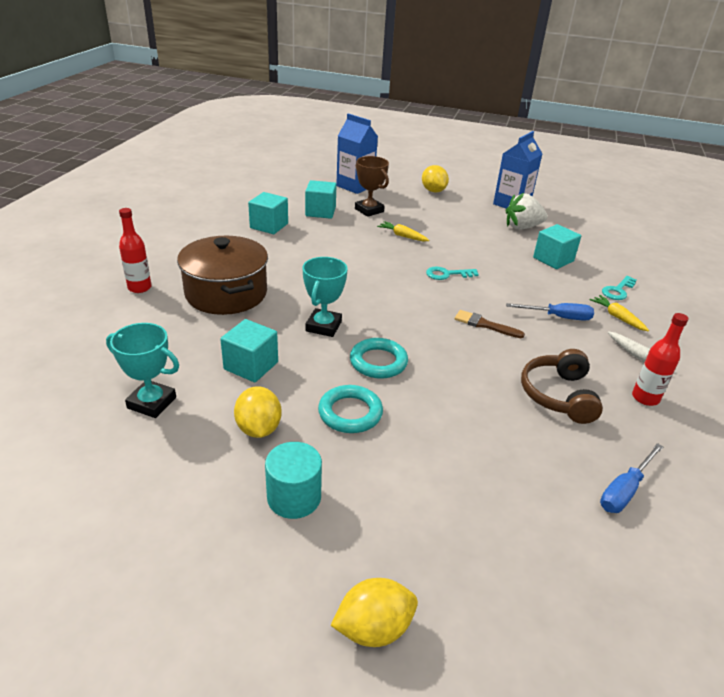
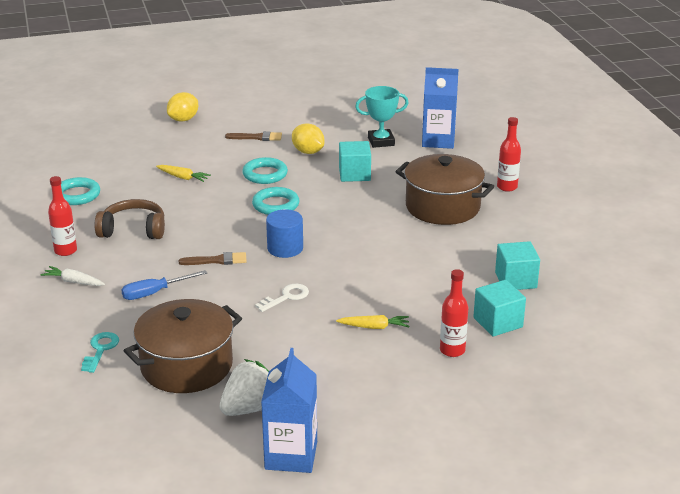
camera: 150 degrees right, 5 degrees down
(294, 497) = (257, 137): turquoise cylinder -> brown brush
(323, 326) = (340, 212): turquoise trophy -> none
(355, 186) = (522, 388): blue carton -> blue carton (438, 140)
(369, 210) = (452, 350): brown trophy -> red bottle
(412, 312) = (285, 248): none -> blue cylinder
(433, 191) = (418, 431): yellow lemon -> none
(447, 274) = (286, 297): turquoise key -> white key
(553, 259) = (187, 366): turquoise cube -> brown pot
(558, 395) = (133, 230): brown headphones -> brown headphones turned 60 degrees counterclockwise
(617, 317) = (97, 315): yellow carrot -> yellow carrot (183, 177)
(624, 490) = (77, 195): blue screwdriver -> turquoise ring

